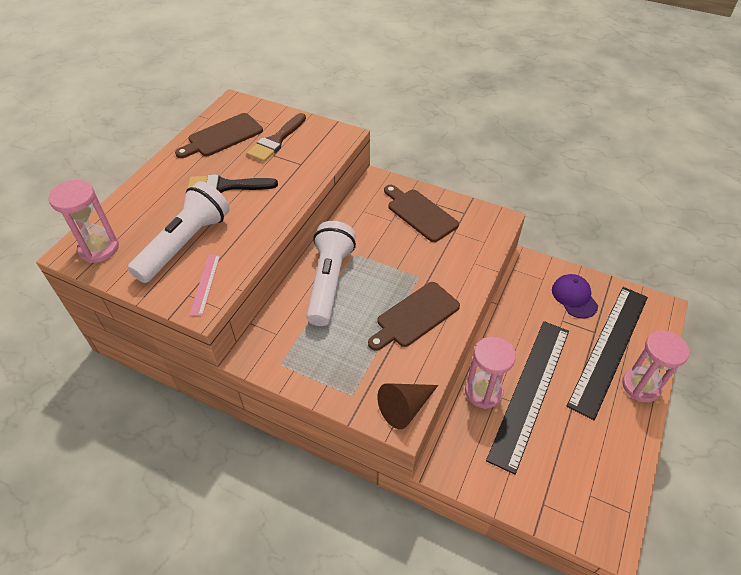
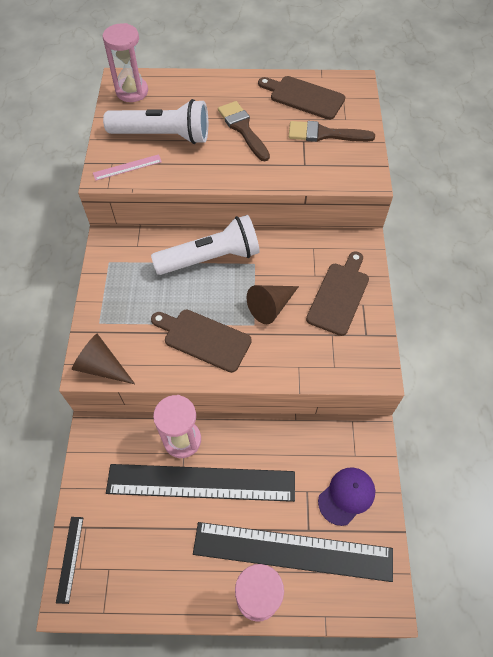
camera: 65 degrees right, 10 degrees up
(226, 186) = (243, 129): black brush -> brown brush
(407, 259) = (271, 306): none -> brown cone
(571, 528) = (70, 558): none -> black ruler

